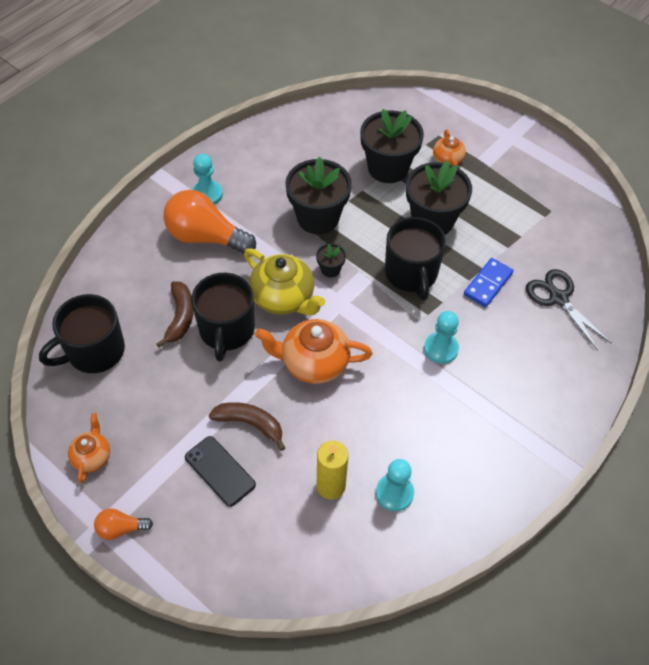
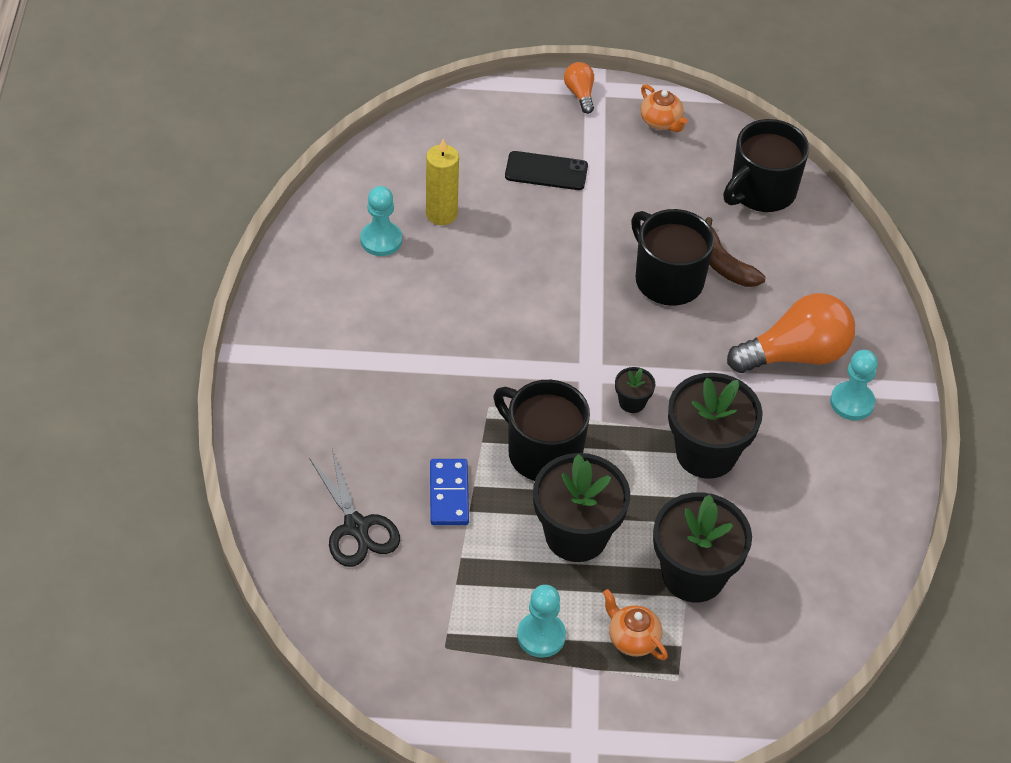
camera: 140 degrees right, 5 degrees down
(94, 351) = (761, 191): black mug -> black mug turned 150 degrees counterclockwise
(121, 528) = (580, 94): orange light bulb -> orange light bulb turned 60 degrees counterclockwise
(250, 424) = (558, 218): brown banana -> none
(283, 298) = (647, 342): yellow teapot -> none
(314, 363) = (555, 301): orange teapot -> none
(441, 349) = (442, 390): turquoise pawn -> turquoise pawn (541, 636)
(558, 298) = (356, 527): black scissors -> black scissors turned 45 degrees clockwise

